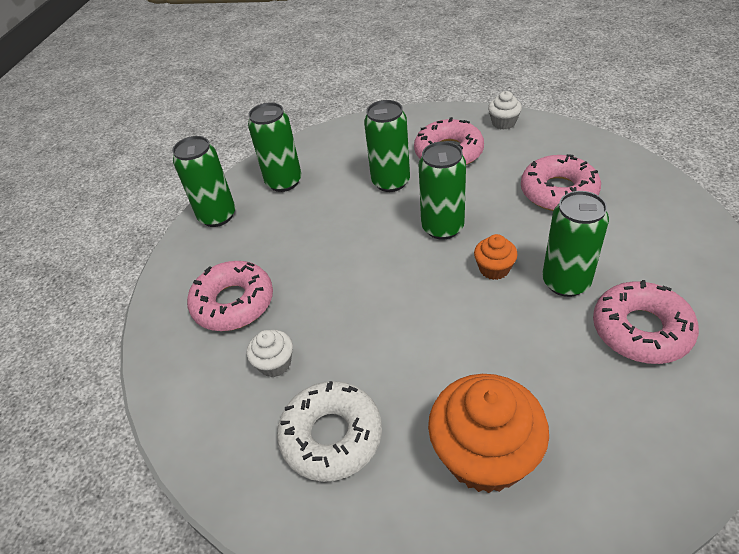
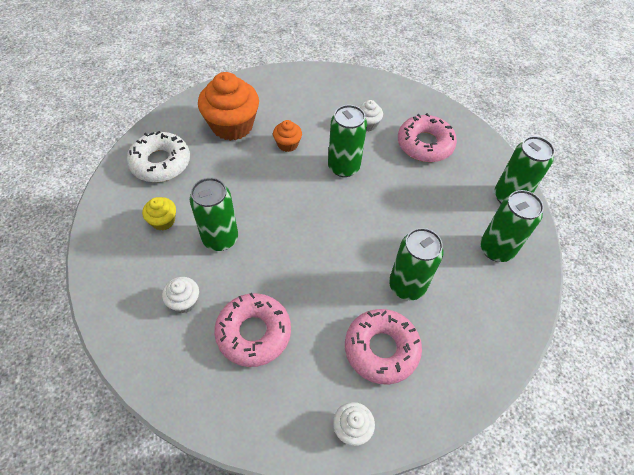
camera: 140 degrees right, 10 degrees up
(331, 436) = (310, 106): white donut -> white donut (160, 163)
(442, 227) = (332, 253): green can -> green can (343, 167)
(494, 269) = (274, 231): orange cupcake -> orange cupcake (287, 144)
(626, 235) = (184, 301): none -> white cupcake
(641, 330) = (163, 221): pink donut -> yellow cupcake

